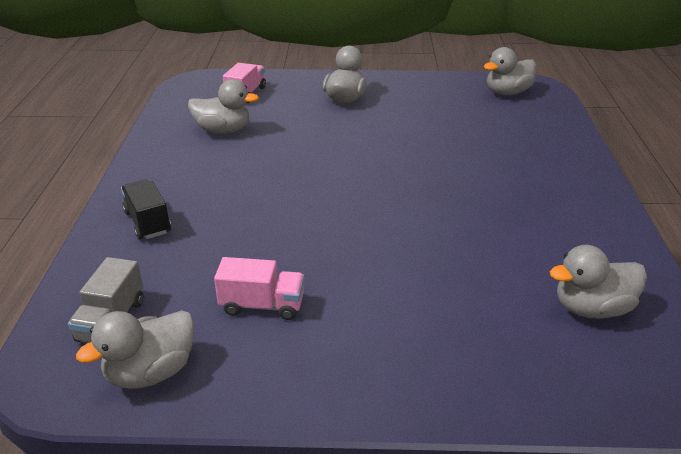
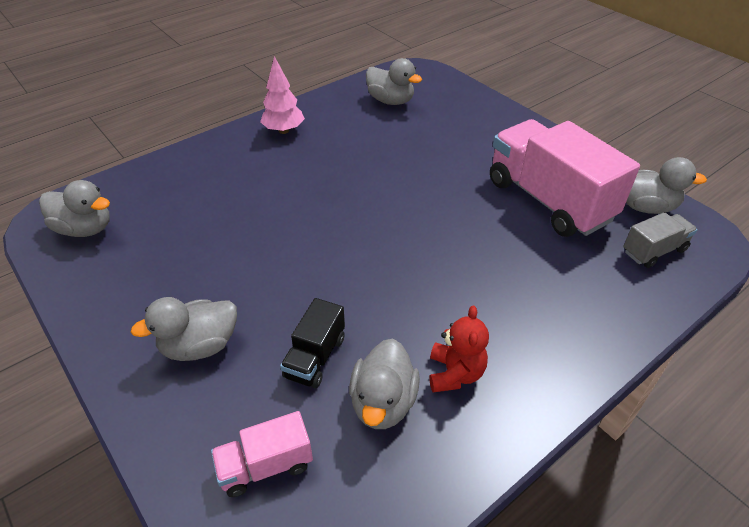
camera: 130 degrees left, 10 degrees up
(147, 222) = (573, 320): black truck -> black truck (315, 357)
(199, 158) = (455, 373): none -> red teddy bear
(223, 130) = (383, 403): grey duck -> grey duck turned 135 degrees counterclockwise
(262, 305) = (548, 200): pink truck -> pink truck, size x2.12
(579, 205) = (283, 131): none -> pink tree

